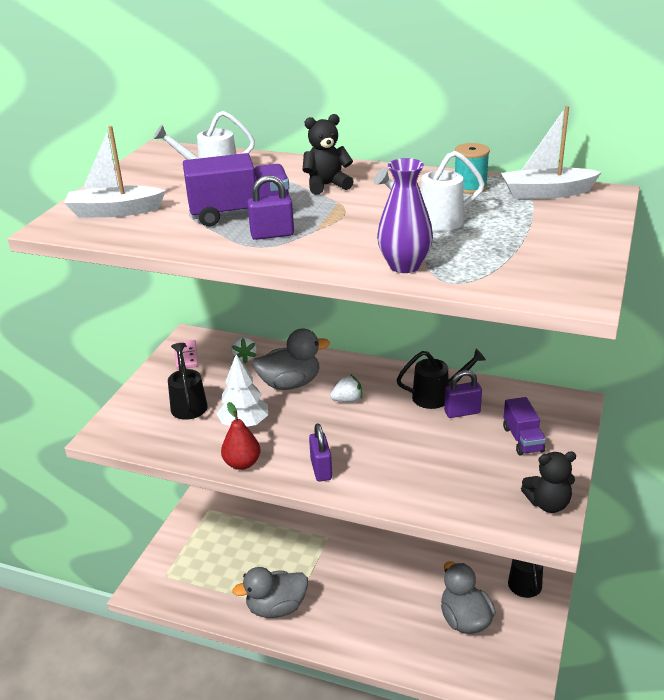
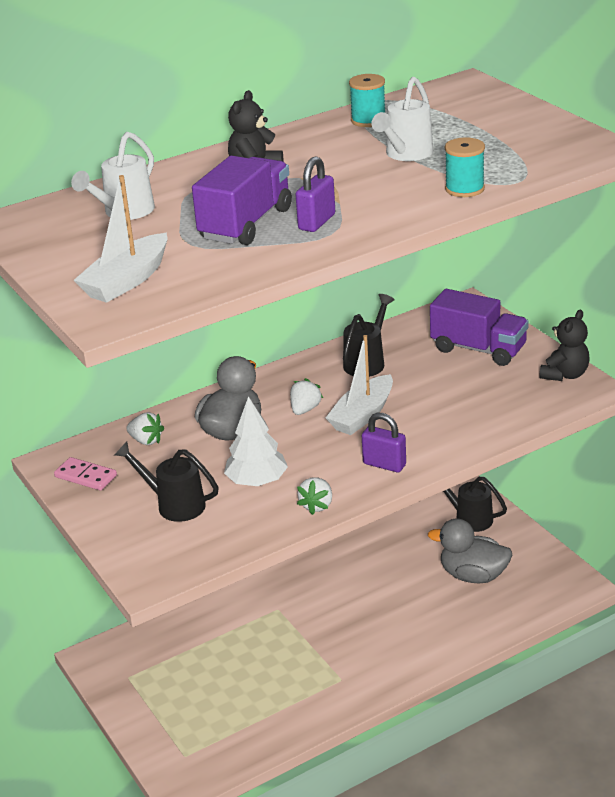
camera: 50 degrees left, 0 degrees up
(242, 463) = (317, 505): red pear -> white strawberry
(276, 608) = (325, 689): grey duck -> none
(404, 266) = (464, 189): purple vase -> turquoise spool
(462, 412) = (405, 360): purple padlock -> none
(522, 439) = (478, 349): purple truck -> purple truck, size x1.55
(546, 193) = (430, 99): white boat -> white boat (362, 415)

